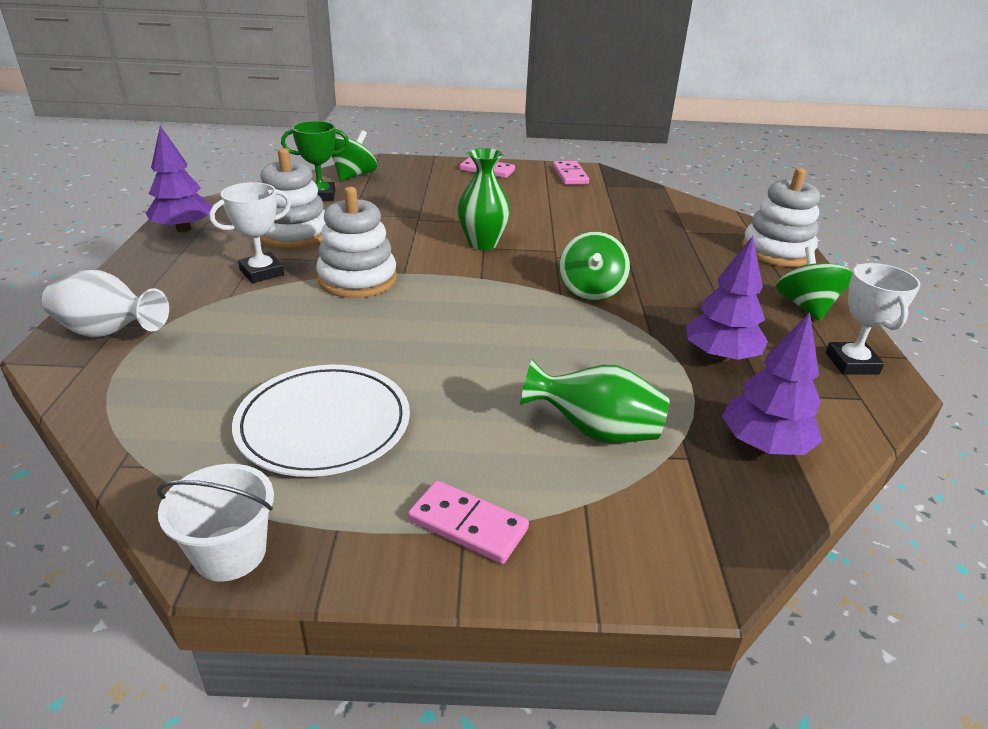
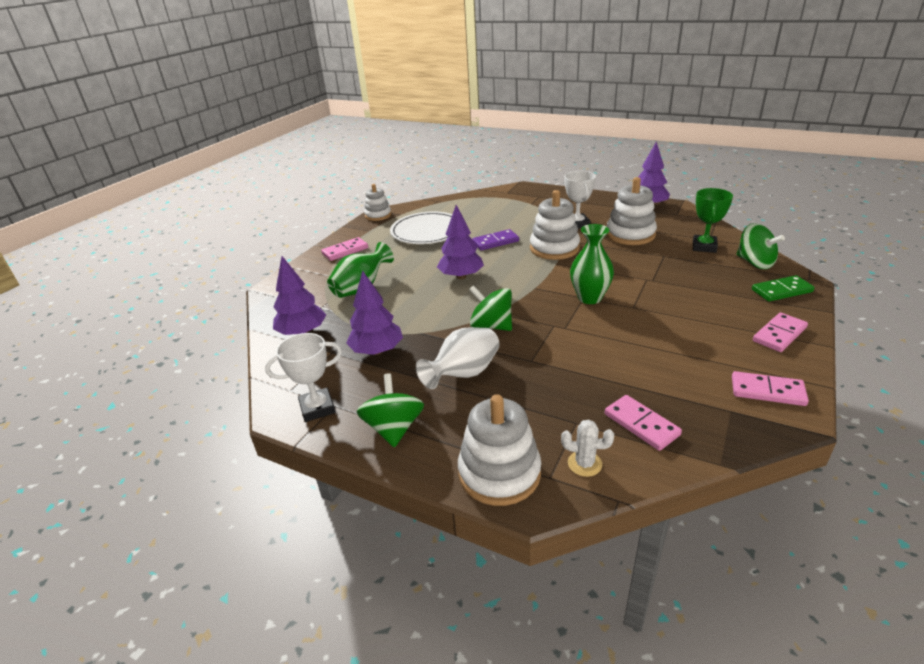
camera: 120 degrees right, 0 degrees up
(109, 332) = (531, 195): white vase -> white vase (464, 374)
(230, 553) = (378, 215): white bucket -> white stacking toy
(351, 331) = (495, 242): none -> purple domino
(409, 168) = (781, 291): none -> green domino
(487, 338) = (461, 276): none -> purple tree
(657, 210) = (641, 424): none -> pink domino
(723, 224) = (584, 464): none -> white cactus
(805, 307) = (394, 428): green spinning top -> green spinning top turned 120 degrees counterclockwise
(852, 363) = (317, 408): white trophy -> white trophy turned 45 degrees counterclockwise

